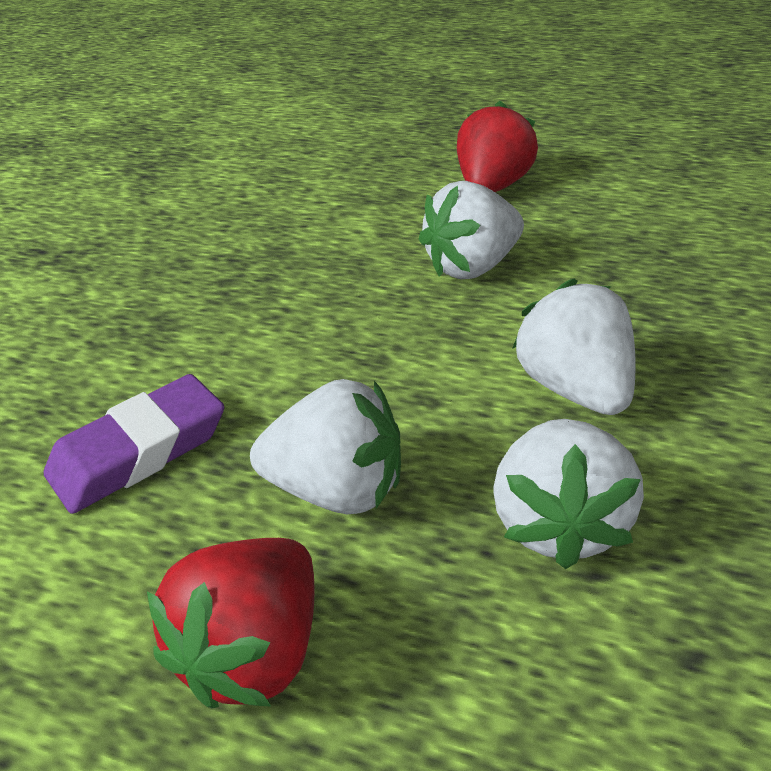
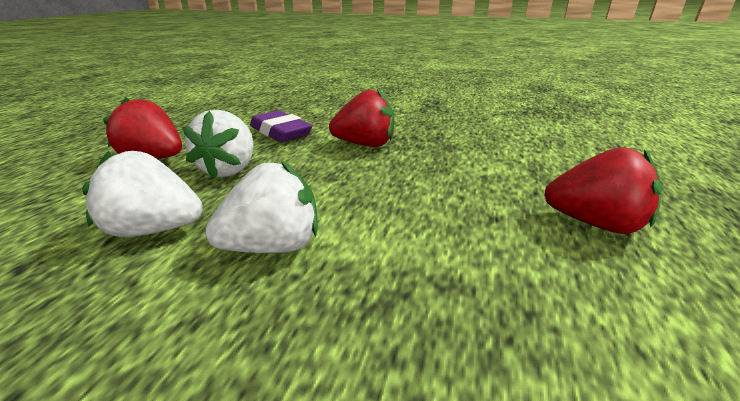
camera: 85 degrees right, 10 degrees down
(249, 330) = (365, 144): none -> red strawberry
(472, 267) = (442, 209): white strawberry -> none

